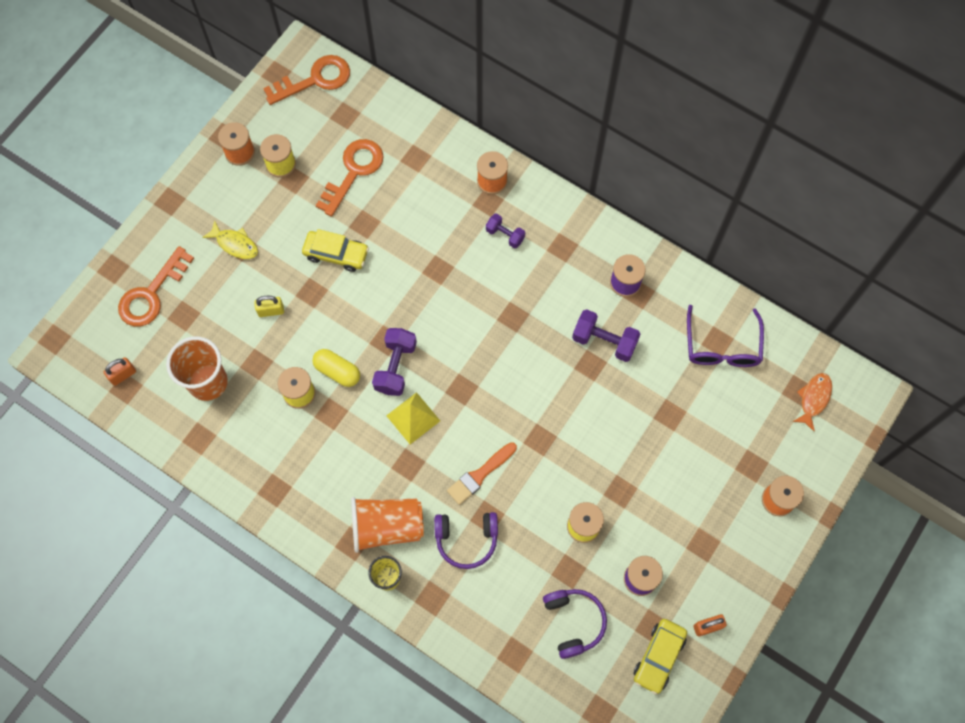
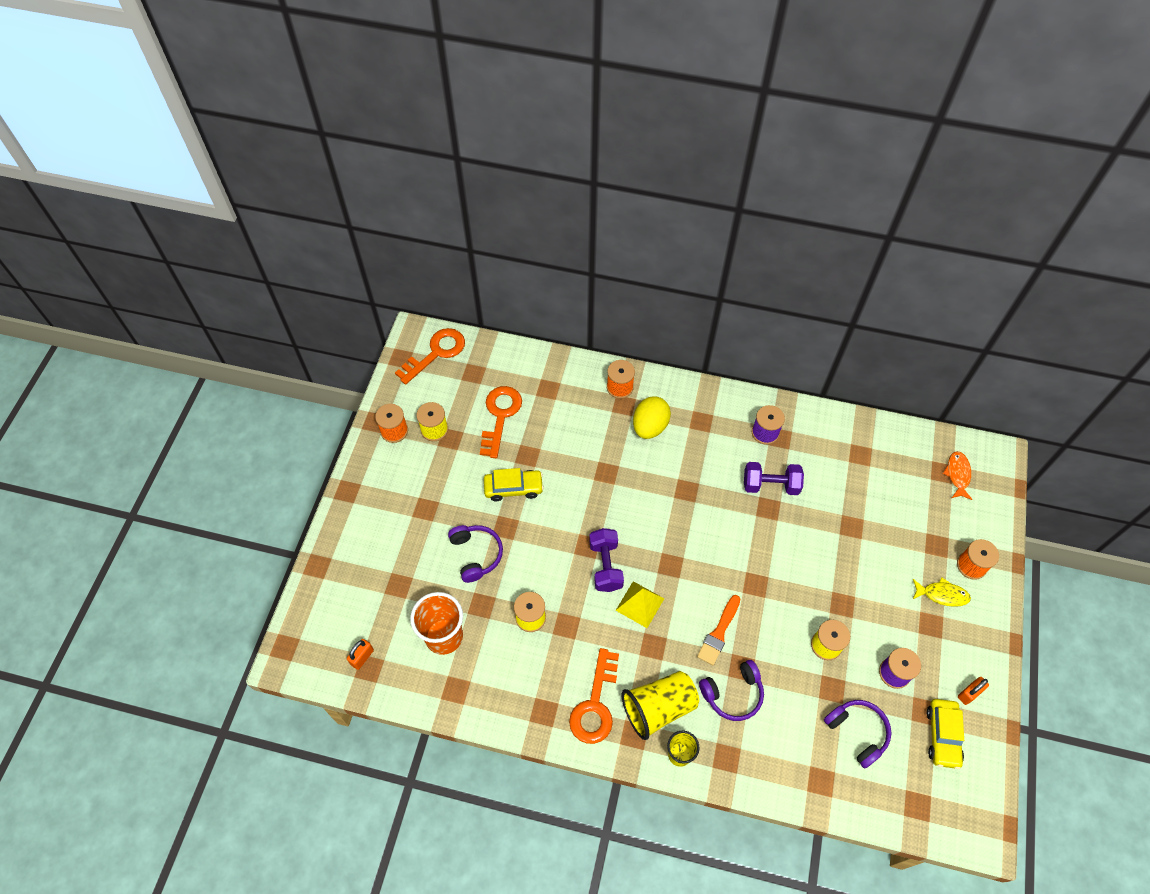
camera: 20 degrees left, 10 degrees down
(151, 294) = (361, 576): orange key -> orange key (595, 704)
(235, 244) = (421, 508): yellow fish -> yellow fish (942, 595)
(271, 311) = (476, 555): yellow padlock -> purple headphones
(337, 371) = (556, 587): yellow capsule -> none
(387, 526) = (658, 708): orange cup -> yellow cup
(505, 235) = (650, 426): purple dumbbell -> yellow egg
(722, 346) = (866, 457): purple glasses -> none

